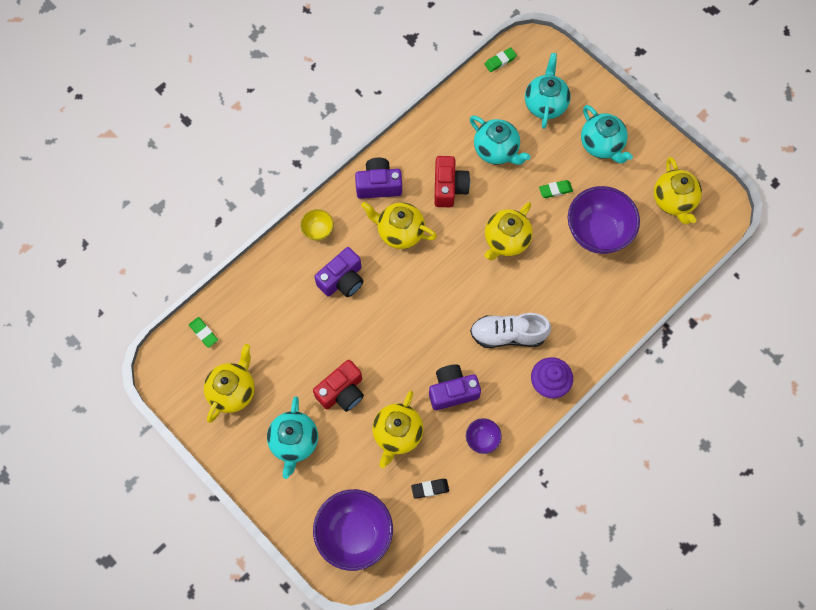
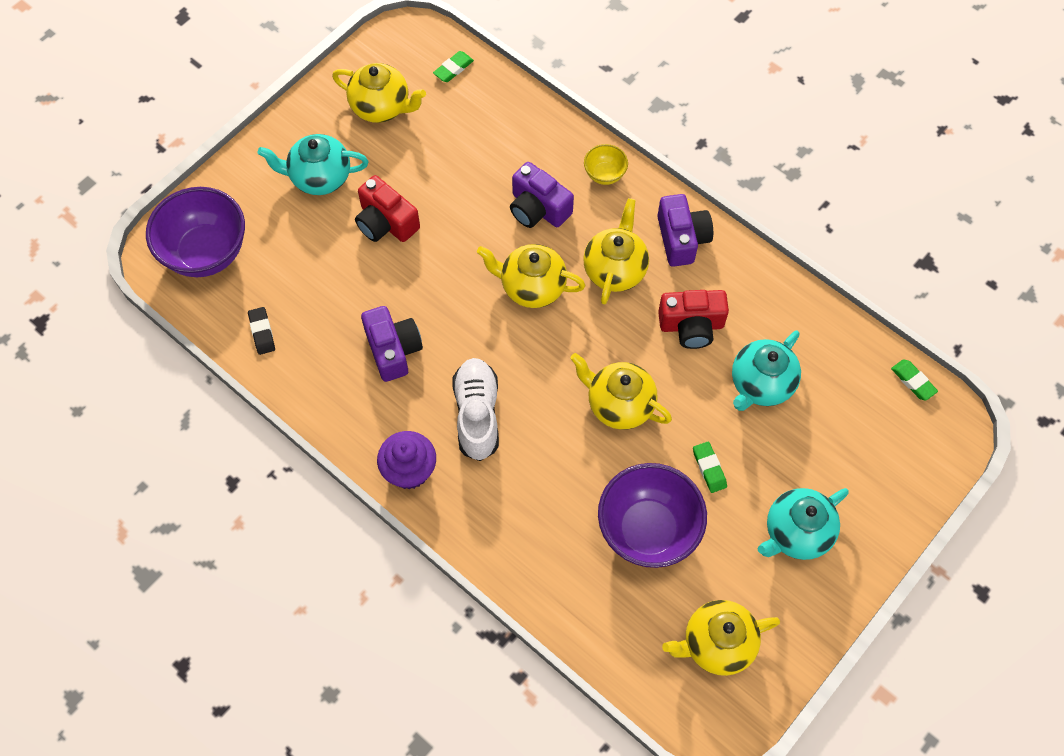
camera: 85 degrees right, 5 degrees down
(397, 434) = (332, 289): yellow teapot -> yellow teapot (531, 287)
(482, 439) = (328, 390): purple bowl -> none
(545, 104) = (852, 448): turquoise teapot -> none

